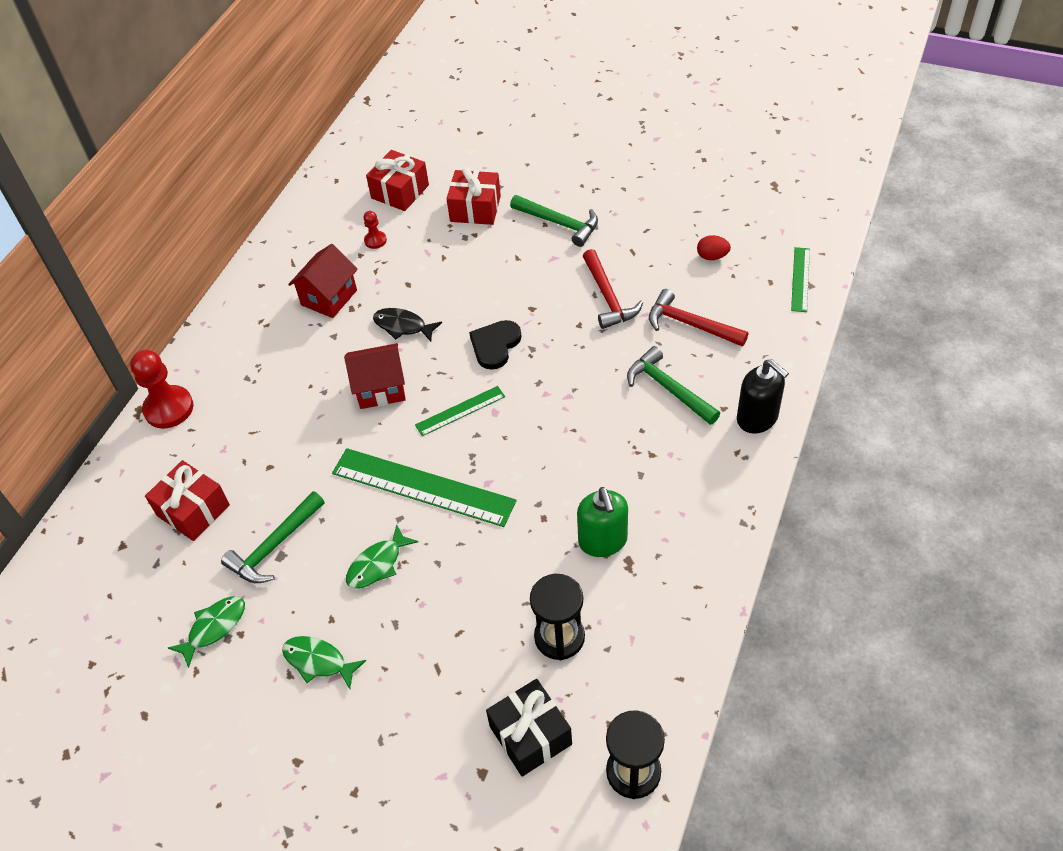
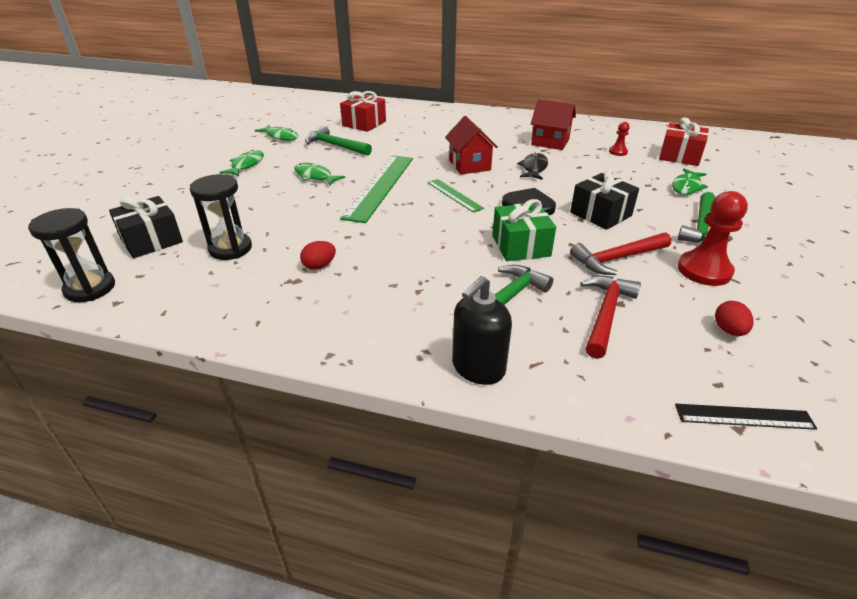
camera: 80 degrees right, 15 degrees down
(169, 408) = (439, 110): red pawn -> red pawn (704, 270)
(475, 209) = (686, 187): red gift -> green fish
(523, 290) = (600, 214): none -> black gift
(579, 365) = (520, 246): none -> green gift
(603, 541) = (319, 266): green soap dispenser -> red egg
(800, 279) = (744, 417): green ruler -> black ruler

